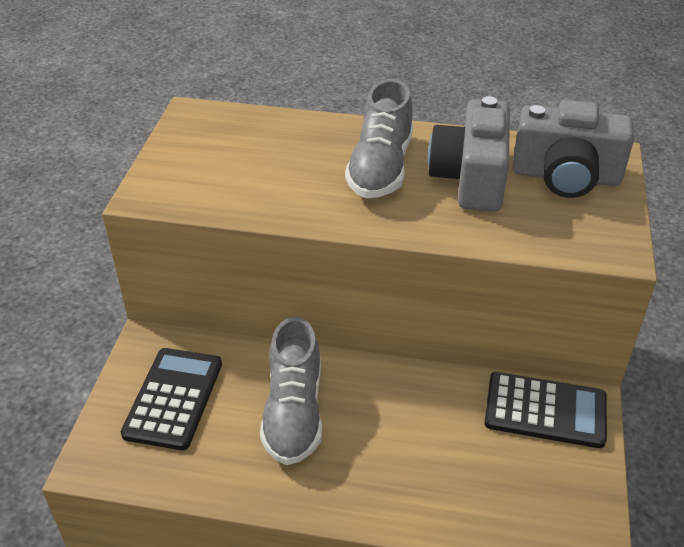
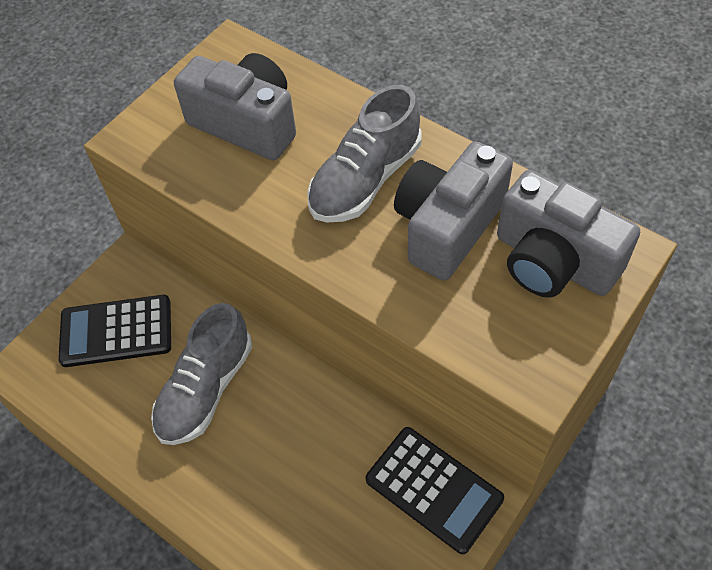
camera: 30 degrees right, 15 degrees up
(173, 398) = (116, 331): black calculator -> black calculator turned 135 degrees counterclockwise
(248, 158) = (246, 123): none -> grey camera

